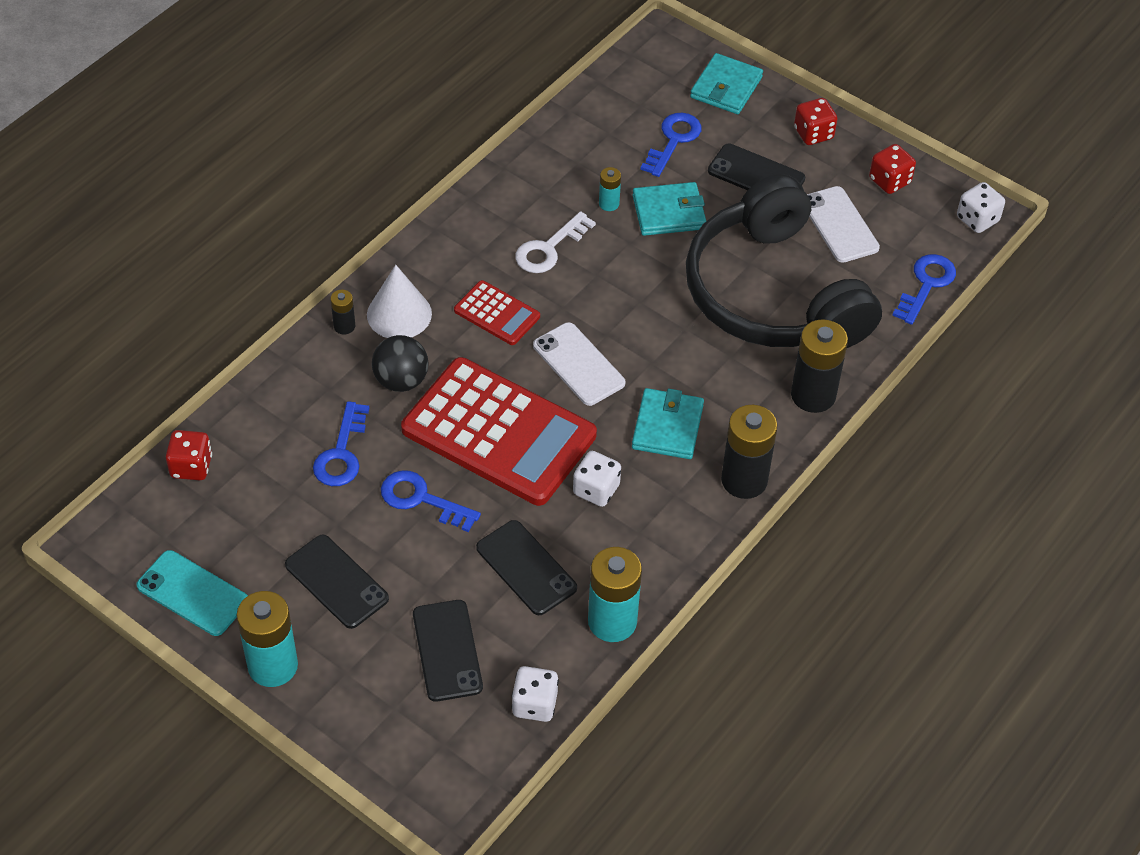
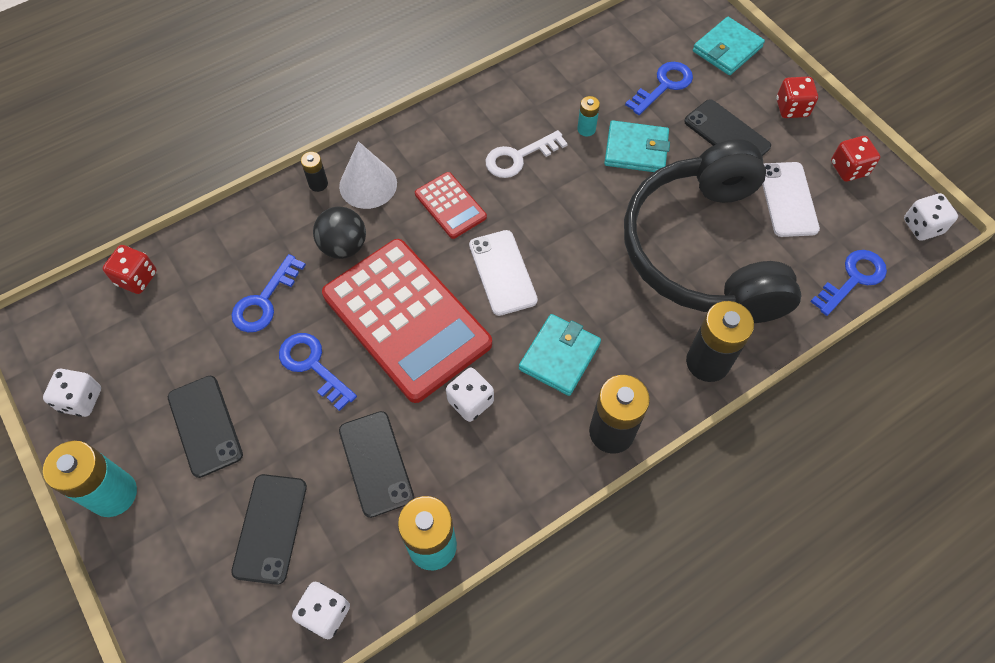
camera: 20 degrees right, 10 degrees up
(192, 593) = (81, 400): turquoise phone -> white dice

